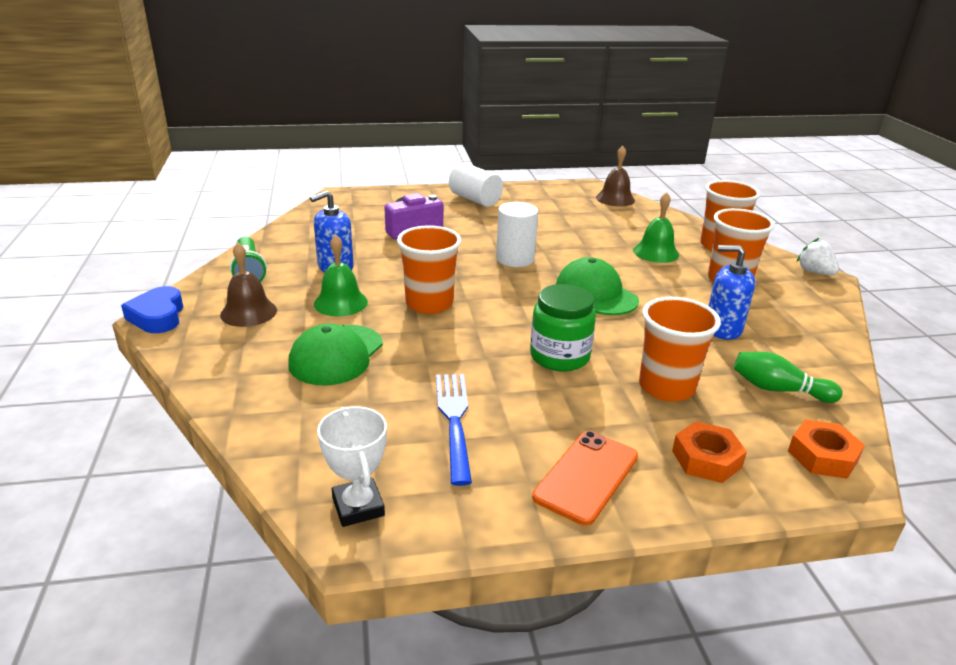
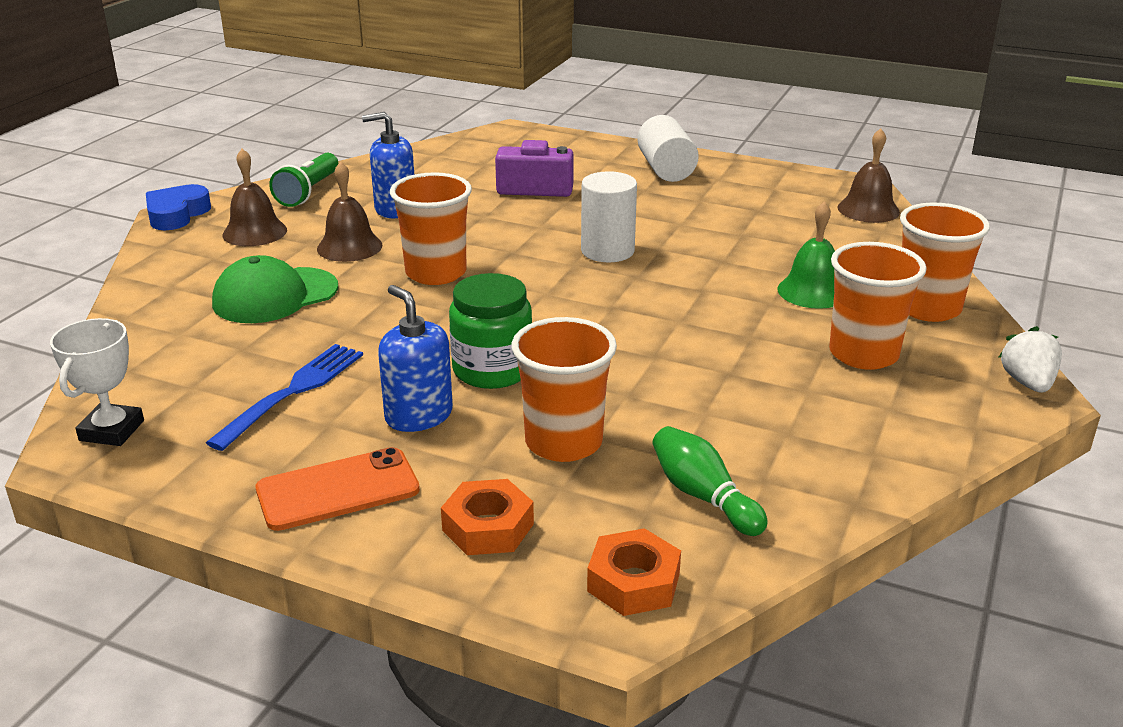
camera: 35 degrees right, 0 degrees up
(340, 303) = (349, 247): green bell -> brown bell
(596, 293) = (646, 317): green cap -> none
(722, 329) = (749, 406): blue soap dispenser -> blue soap dispenser (418, 416)

